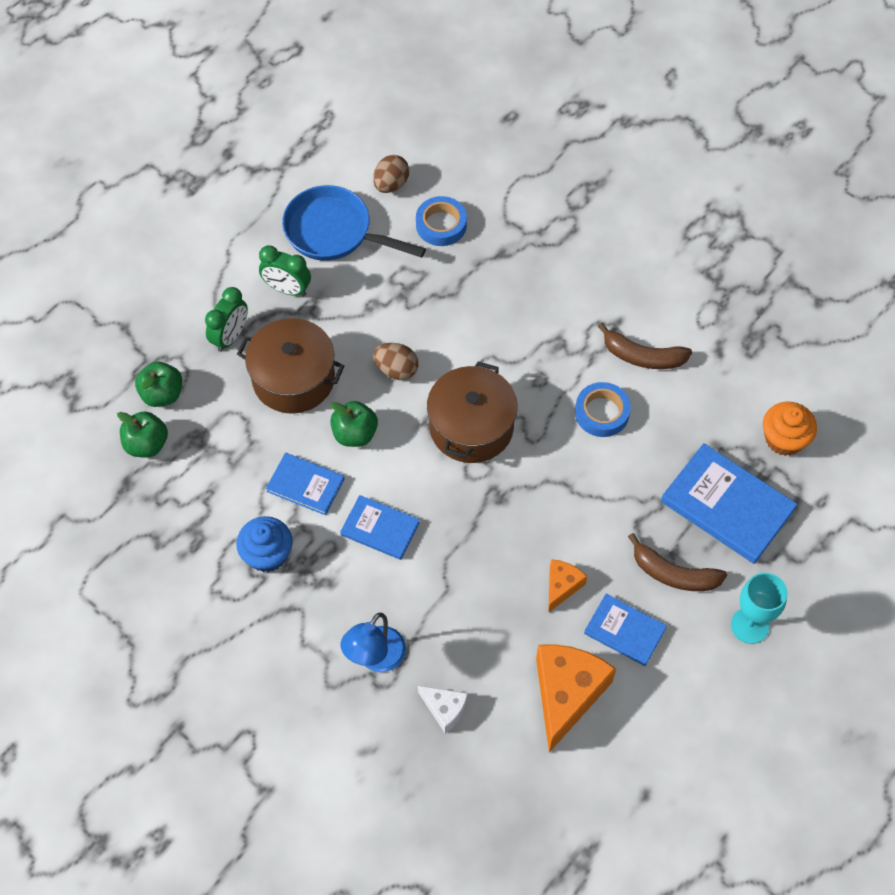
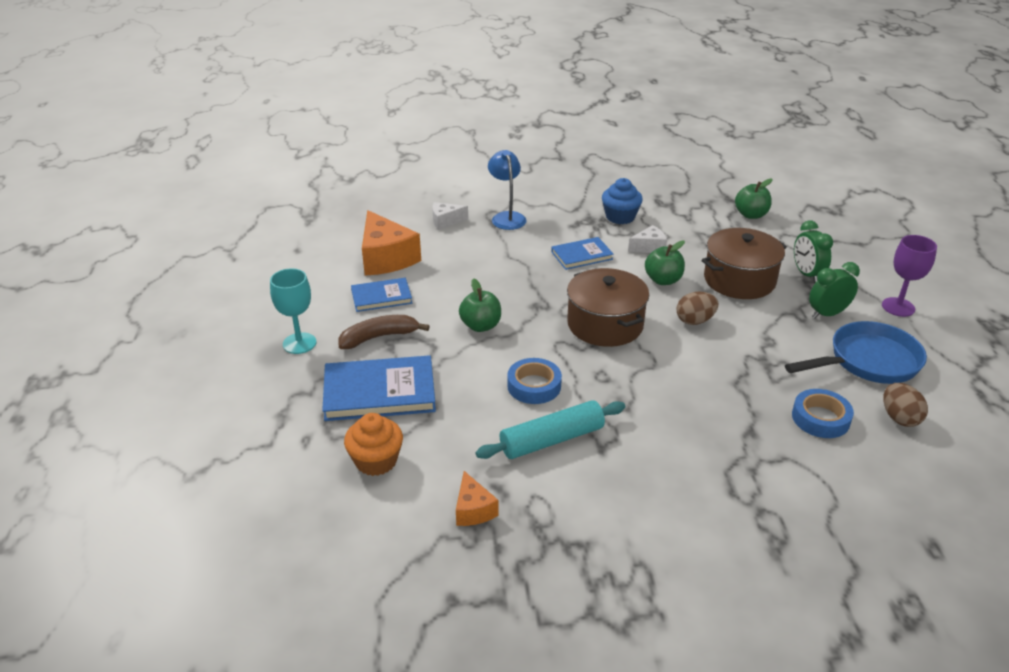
camera: 135 degrees right, 25 degrees down
(162, 394) = (785, 233): green apple -> green apple (481, 326)
(225, 250) = (898, 307): none -> purple goblet
(305, 485) = (649, 247): blue book -> white cheese
(562, 586) = (444, 293): orange cheese -> orange cheese (473, 510)
(642, 356) = (552, 440): brown banana -> turquoise rolling pin

